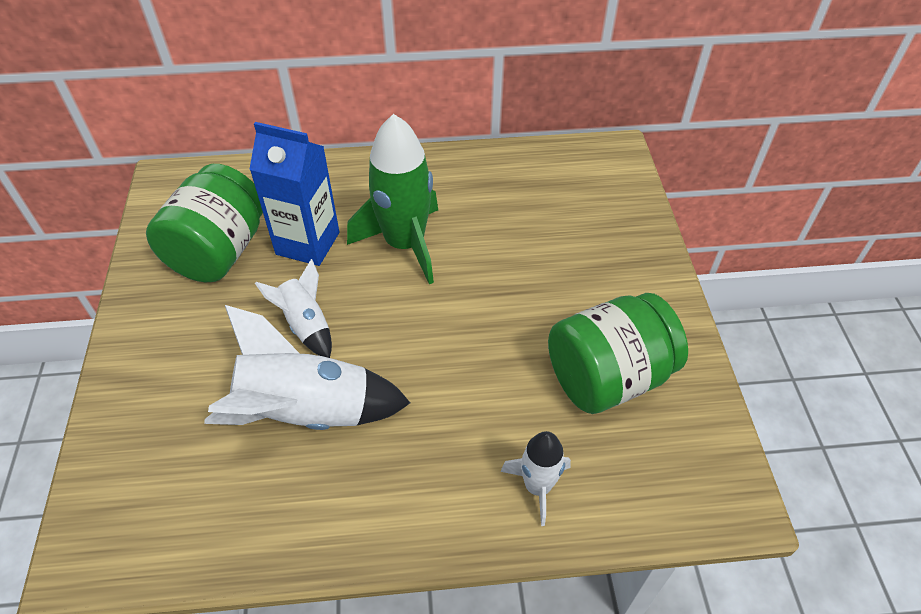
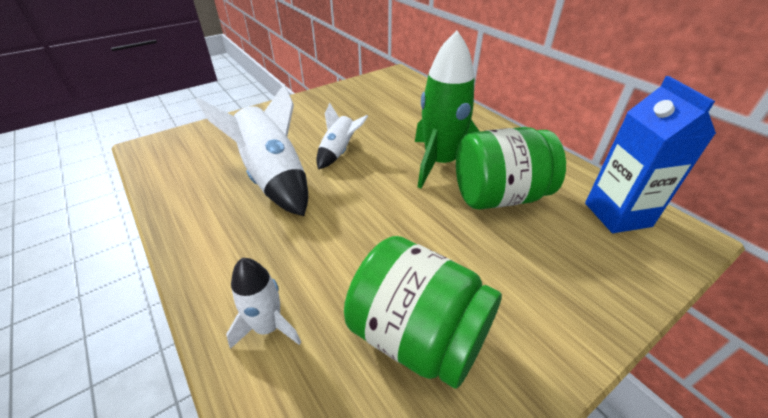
camera: 60 degrees right, 10 degrees down
(219, 251) = (365, 105): green jar -> green jar (498, 196)
(308, 243) = (400, 128): blue carton -> blue carton (617, 214)

